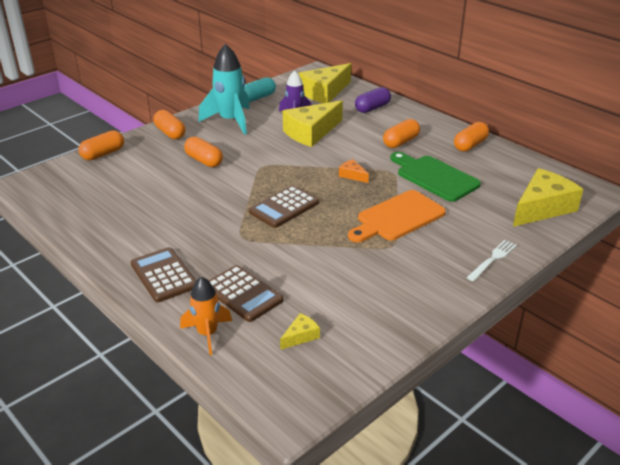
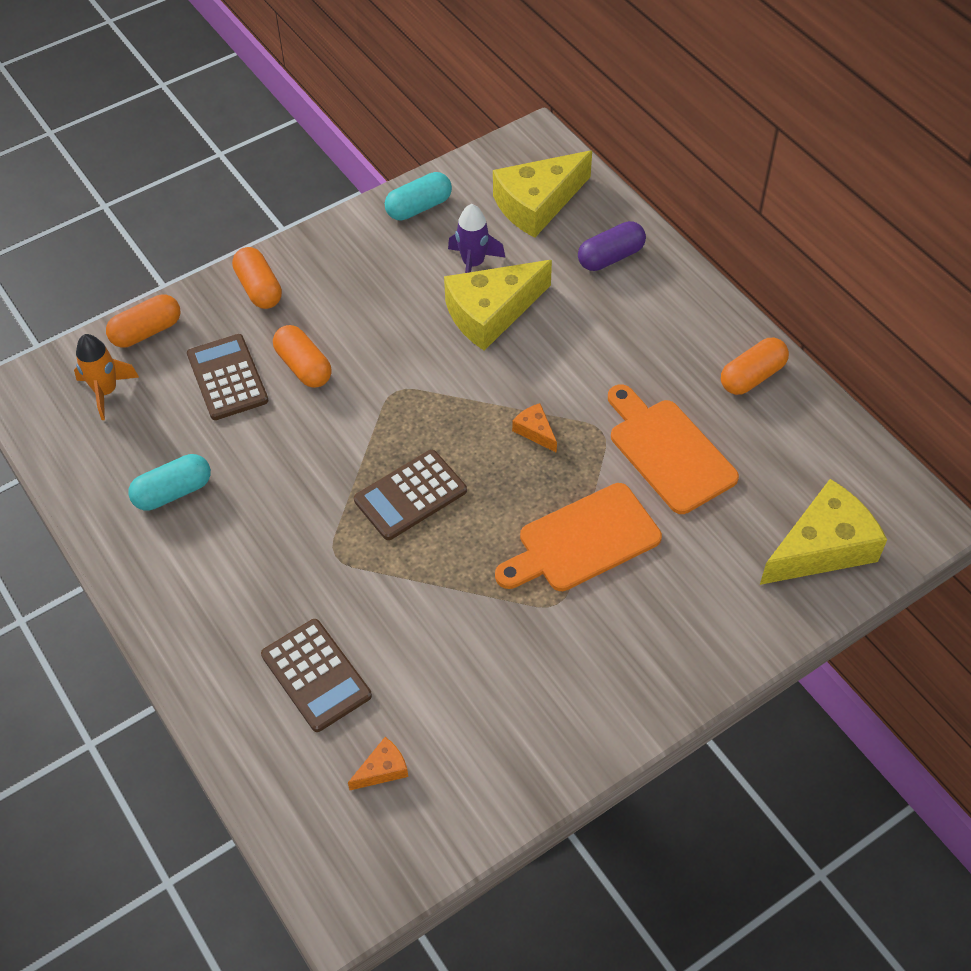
camera: 10 degrees right, 20 degrees up
(130, 218) = (173, 492): none -> turquoise capsule
(164, 275) = (209, 622): brown calculator -> brown calculator (227, 378)
(207, 334) = (254, 746): orange rocket -> orange rocket (106, 391)
(230, 121) = (363, 267): turquoise rocket -> none
(301, 336) = (382, 769): yellow cheese -> orange cheese
(401, 142) = (636, 355): orange capsule -> none
(434, 177) = (668, 451): green cutting board -> orange cutting board
(493, 259) = (705, 653): white fork -> none

